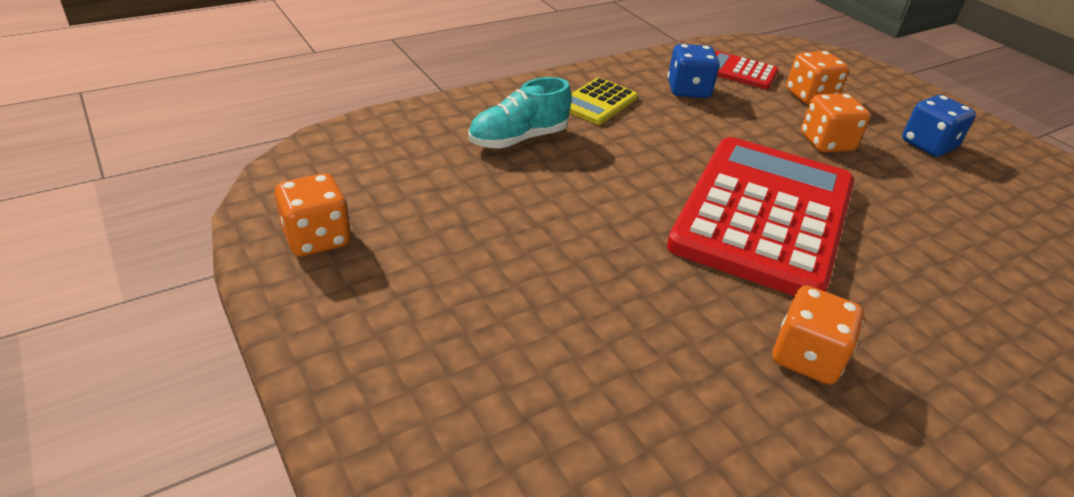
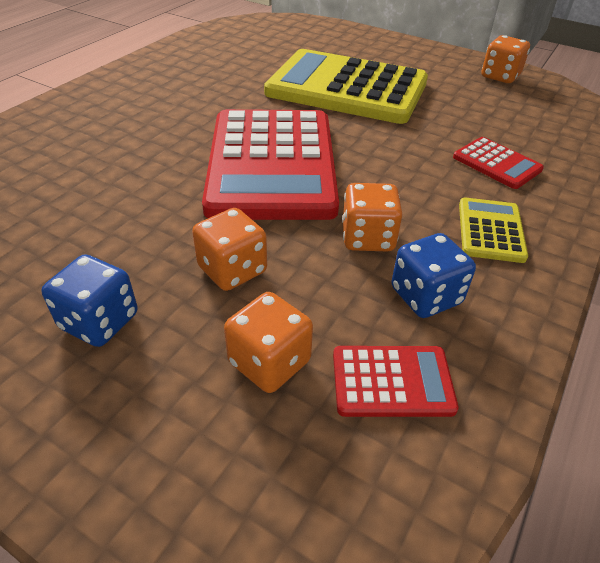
camera: 155 degrees right, 5 degrees up
(518, 139) = (496, 163): turquoise shoe -> red calculator
(586, 302) = (347, 88): none -> yellow calculator
(806, 357) = (223, 96): orange dice -> orange dice (368, 238)

